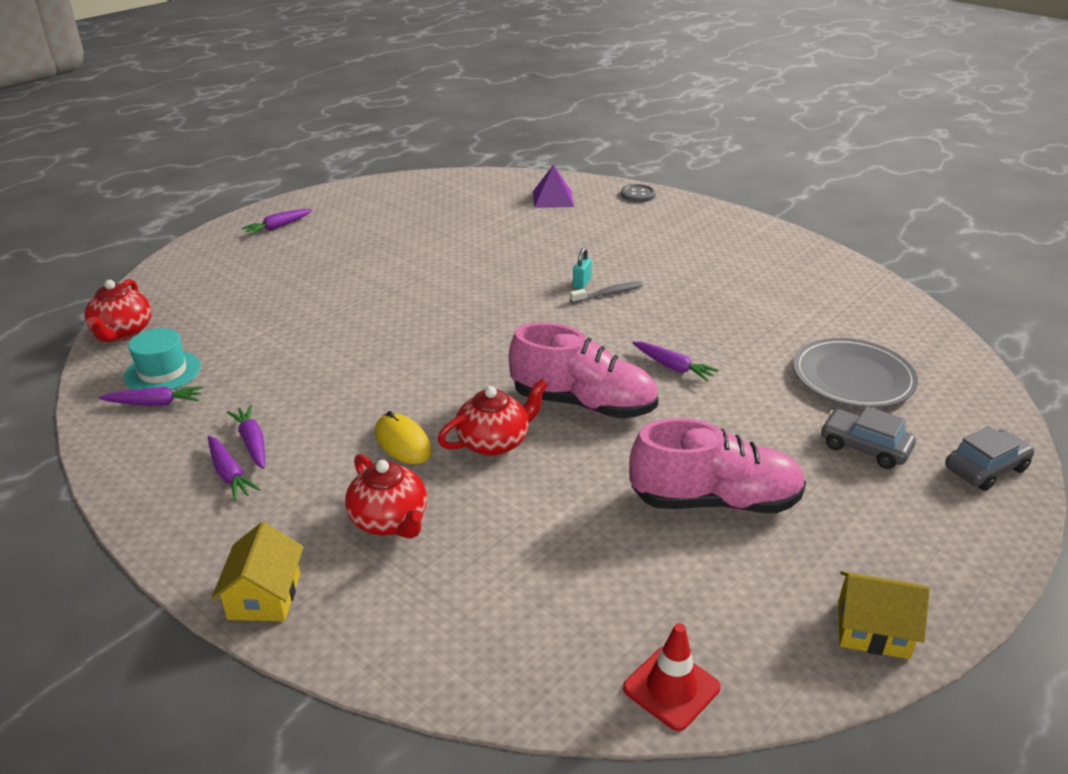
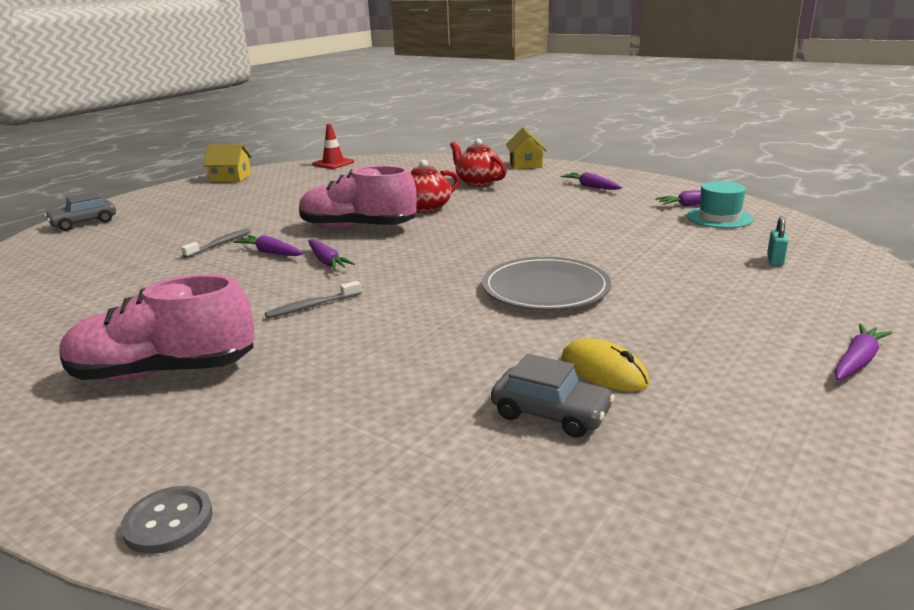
camera: 175 degrees right, 10 degrees down
(123, 332) = (809, 235): red teapot -> none
(252, 442) = (593, 196): purple carrot -> purple carrot (327, 261)
(403, 442) = (489, 204): yellow mouse -> yellow mouse (603, 371)
(552, 199) = (378, 485): purple pyramid -> none
(581, 283) = (343, 315): turquoise padlock -> turquoise padlock (775, 260)
(715, 501) = (282, 200): pink shoe -> pink shoe (164, 372)
(741, 390) = (220, 244): none -> grey toothbrush
(853, 377) = (110, 258): grey plate -> grey plate (545, 289)
(864, 447) = (156, 225): grey car -> grey car (551, 413)

